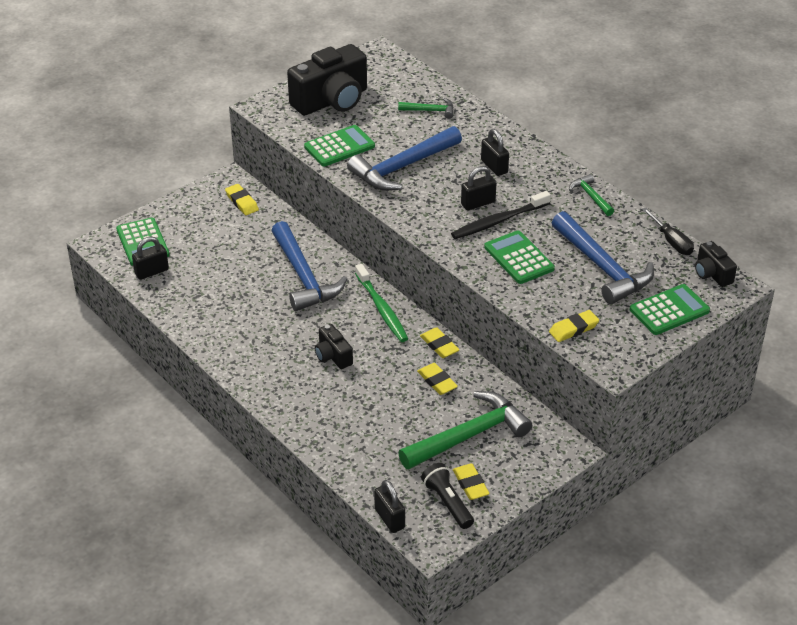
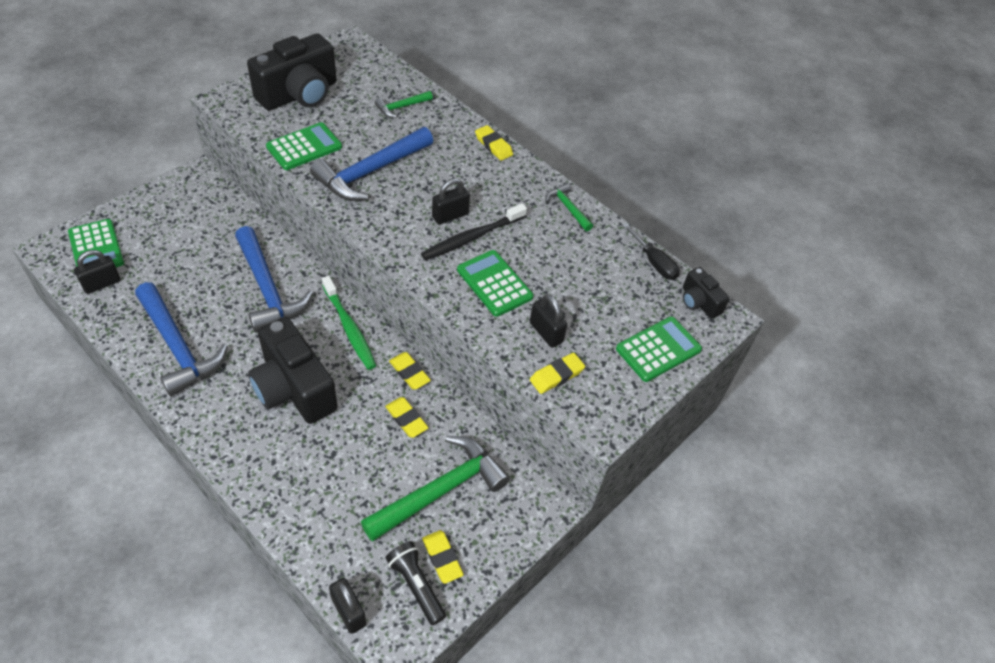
camera: 10 degrees left, 10 degrees up
(242, 202) = (208, 200): yellow eraser -> yellow eraser (493, 146)
(333, 356) = (294, 388): black camera -> black camera, size x2.05
(430, 111) = (401, 107): green hammer -> green hammer turned 150 degrees clockwise
(494, 166) = (467, 172): black padlock -> black padlock (546, 332)
(603, 267) = (584, 295): blue hammer -> blue hammer (178, 347)

